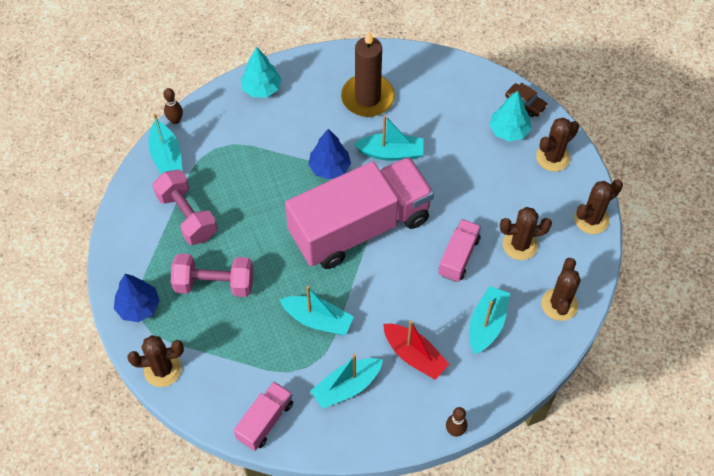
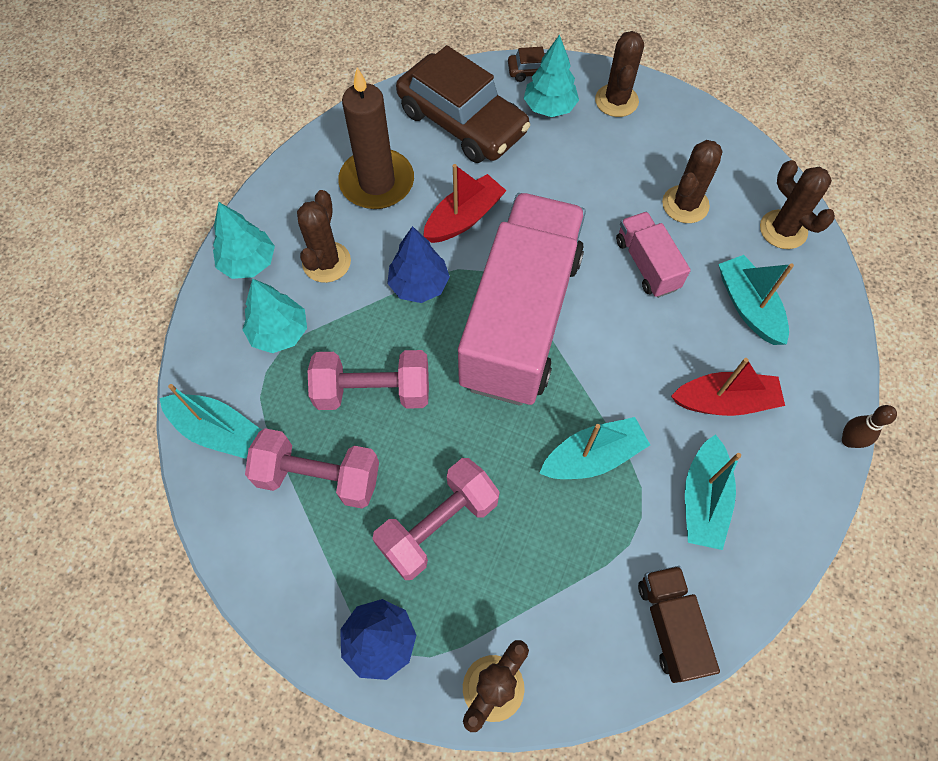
camera: 45 degrees left, 5 degrees up
(175, 120) = (182, 380): brown bowling pin -> none
(240, 135) = (279, 332): none -> turquoise tree
(252, 199) = (373, 391): none -> pink dumbbell
(265, 421) = (670, 626): pink truck -> brown truck
(391, 153) = (464, 218): turquoise boat -> red boat
(450, 100) = (462, 122): none -> brown car
(591, 219) = (714, 129): brown cactus -> brown cactus (326, 262)

